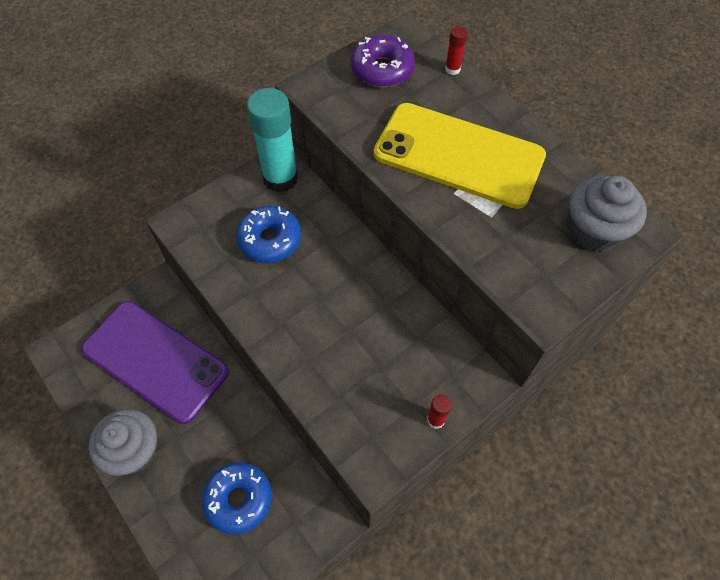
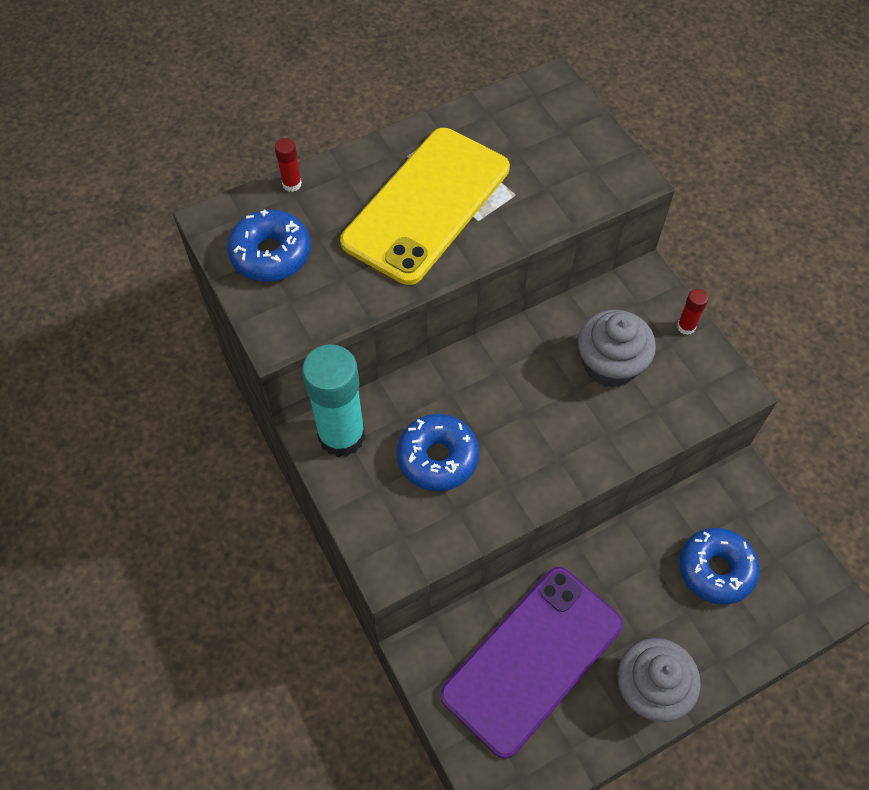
camera: 80 degrees left, 0 degrees up
(382, 70) = (271, 254): purple donut -> blue donut
(594, 230) = (546, 117): grey cupcake -> grey cupcake (610, 364)

